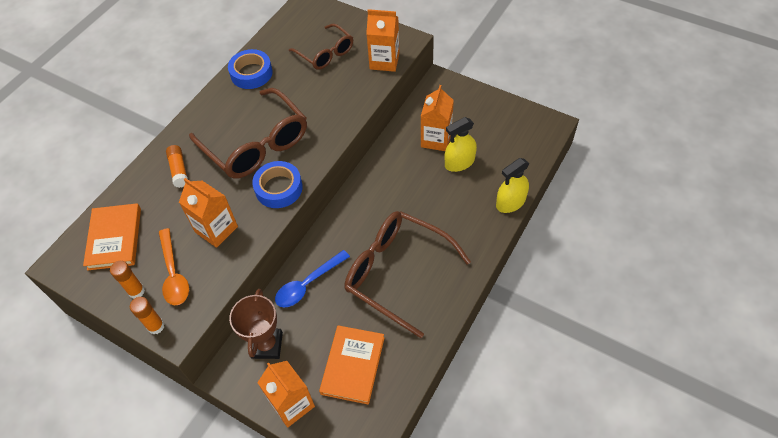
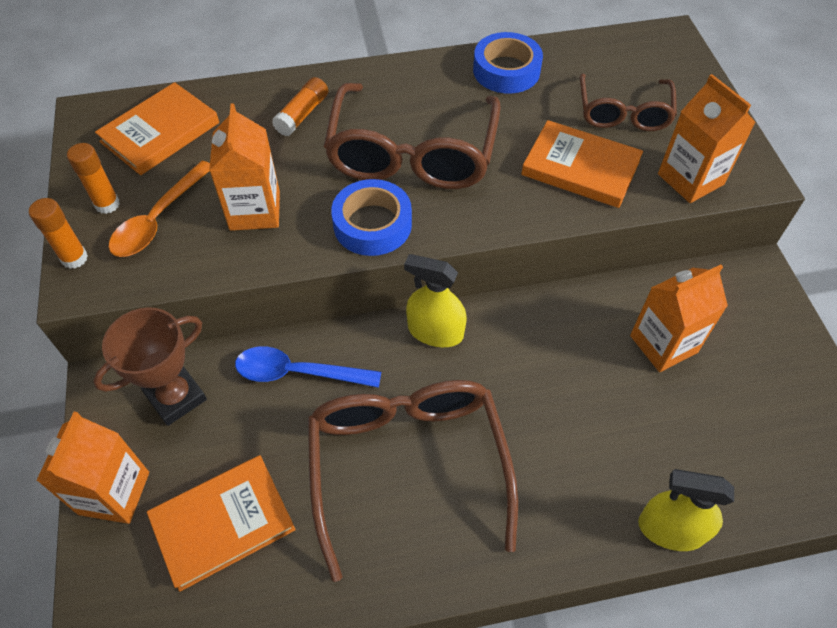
camera: 45 degrees right, 0 degrees up
(336, 91) = (580, 168): none -> orange book
(459, 162) = (660, 404): yellow spray bottle -> yellow spray bottle (435, 331)

